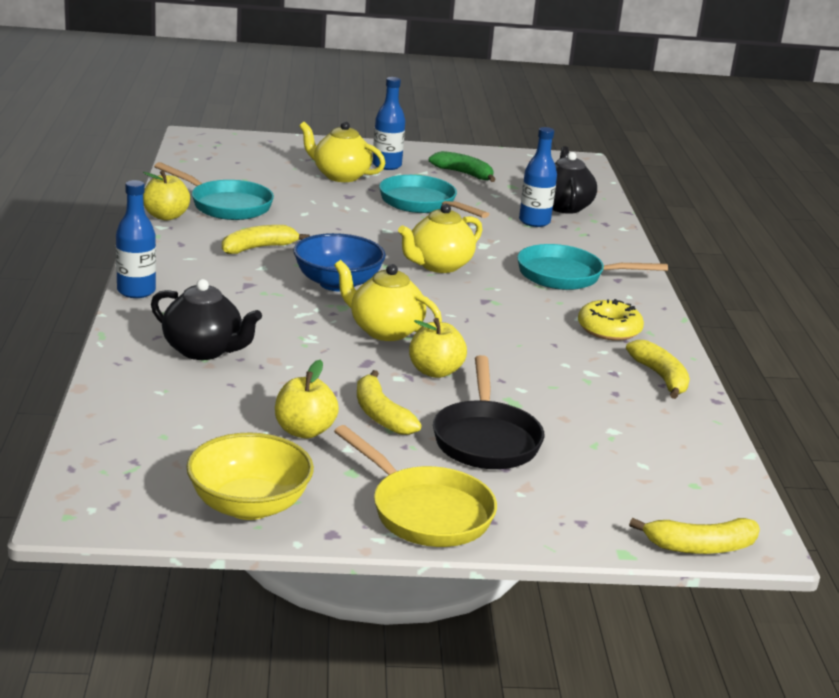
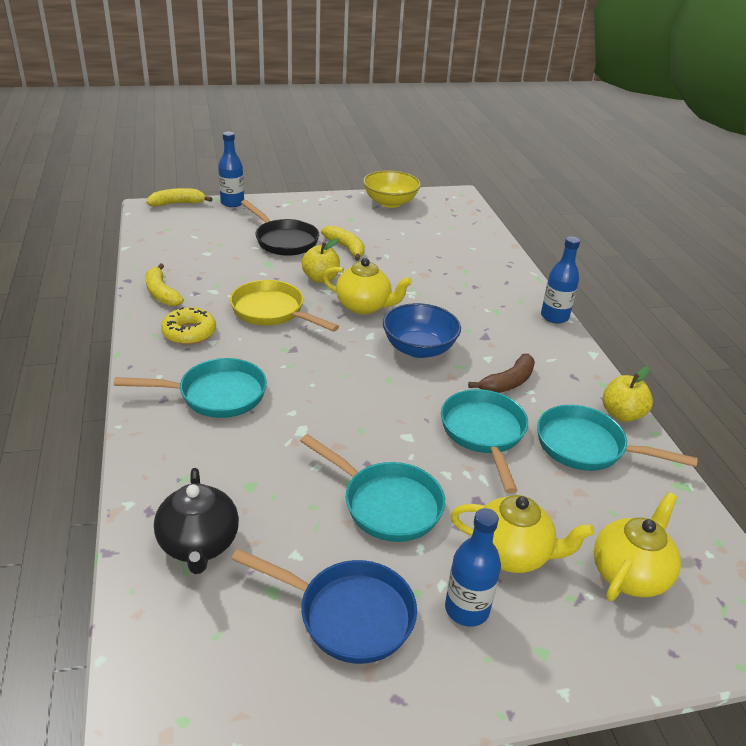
camera: 170 degrees right, 10 degrees up
(204, 350) = (470, 275): black teapot -> none
(258, 248) = (508, 382): yellow banana -> brown banana
(304, 431) = (383, 235): yellow apple -> none
(314, 223) = (484, 433): none -> turquoise pan
(425, 511) = (310, 206): yellow pan -> yellow pan (272, 311)
(438, 266) = (341, 387): yellow teapot -> yellow teapot (629, 574)
(464, 174) = (348, 614): green banana -> blue pan
(485, 439) = (283, 240): black pan -> black pan turned 150 degrees clockwise
(534, 222) = (243, 493): blue bottle -> blue bottle (232, 203)

